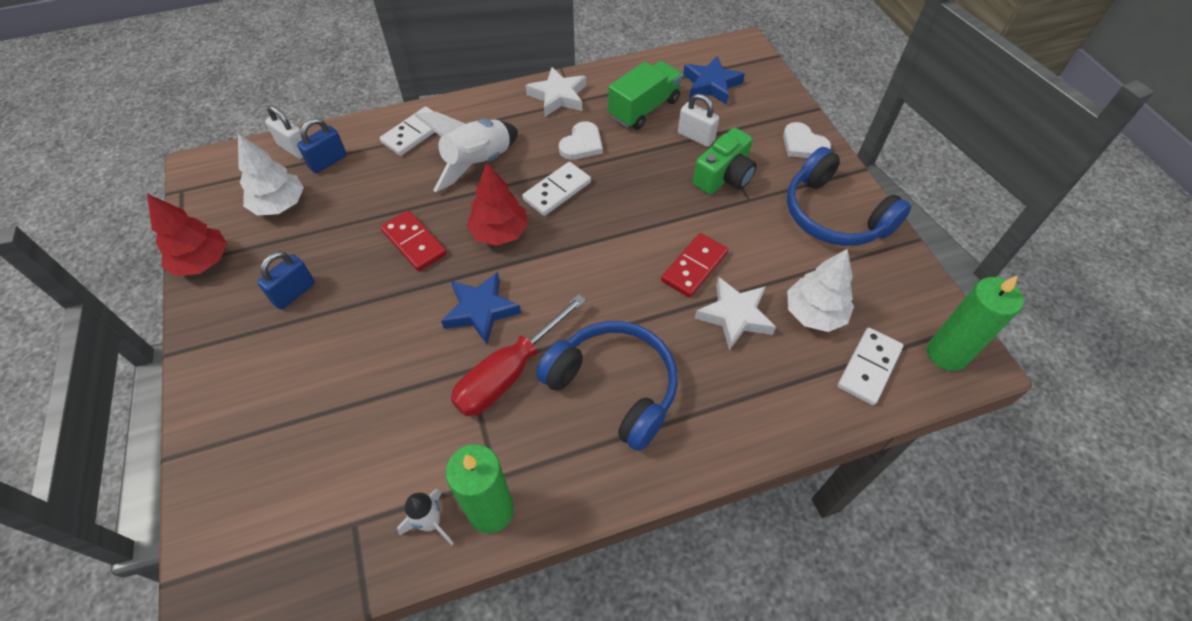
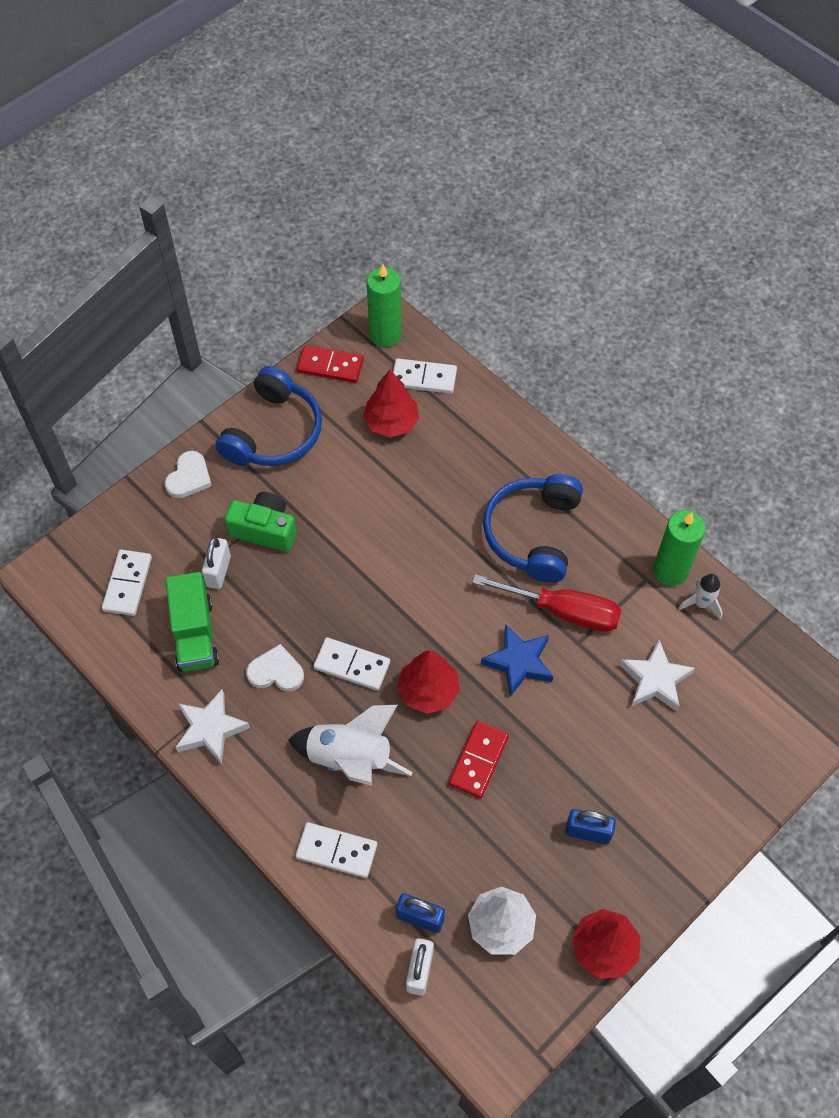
camera: 115 degrees left, 5 degrees up
(644, 109) = (195, 634): green truck -> green truck turned 120 degrees counterclockwise
(694, 267) = (387, 518): red domino -> red domino (330, 366)
(711, 85) = (127, 584): blue star -> white domino
(735, 316) = (422, 474): white star -> white star (655, 680)
(814, 313) = (391, 422): white tree -> red tree

